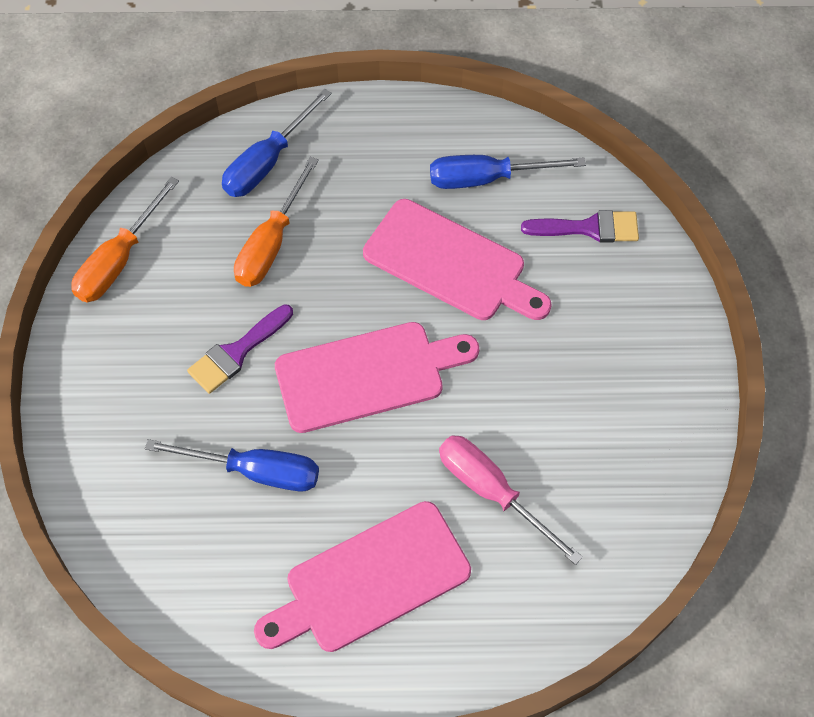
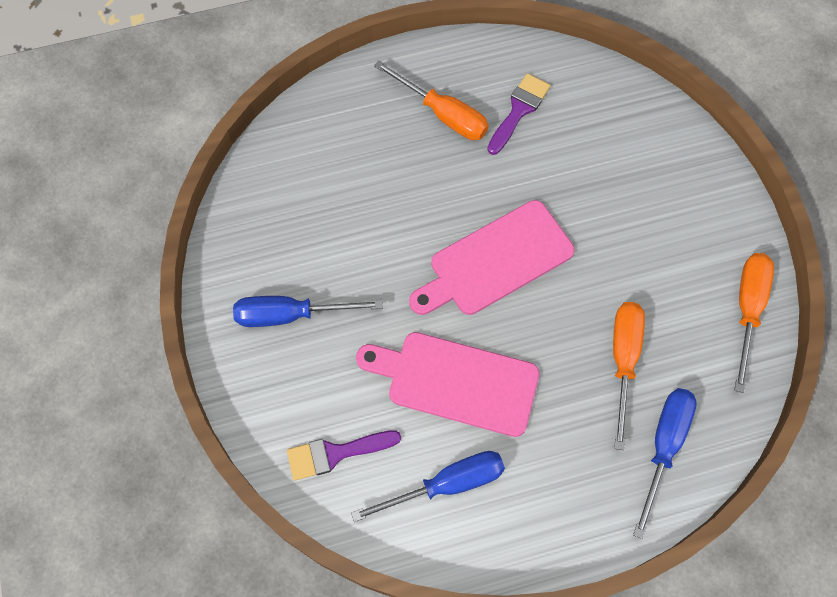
camera: 165 degrees right, 5 degrees up
(237, 352) = (609, 253): purple brush -> purple brush (519, 110)
(255, 471) = (554, 166): blue screwdriver -> blue screwdriver (291, 315)
(370, 580) = (443, 114): pink cutting board -> orange screwdriver
(492, 491) = (371, 194): pink screwdriver -> none

